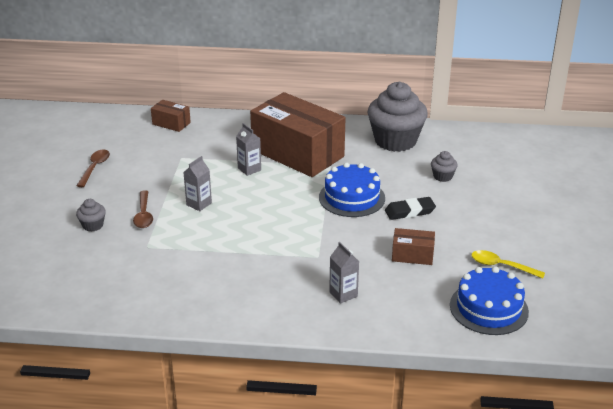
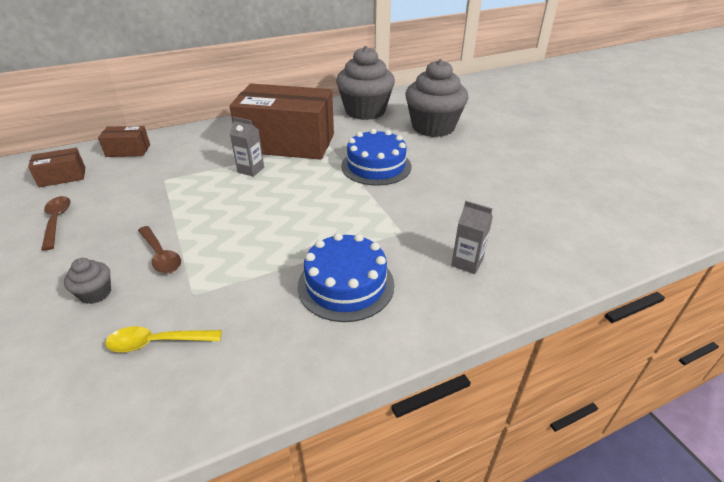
camera: 30 degrees left, 5 degrees up
(199, 204) = (222, 221): grey carton -> none
(409, 211) = (438, 162): black eraser -> none
(412, 255) = (484, 199): brown box -> brown box (62, 177)
(442, 176) = (433, 127): grey cupcake -> grey cupcake, size x2.36
(488, 308) = (602, 224): blue cake -> blue cake (346, 284)
(501, 266) = (563, 183): yellow spoon -> yellow spoon (157, 342)

